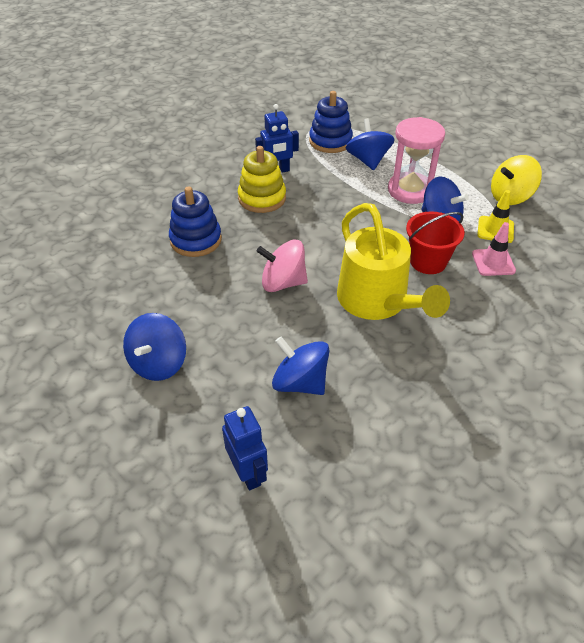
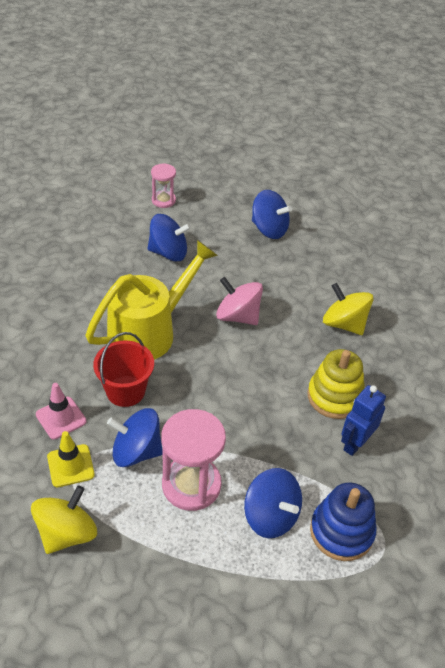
camera: 145 degrees right, 0 degrees up
(158, 363) = (269, 229): blue spinning top -> blue spinning top turned 135 degrees clockwise
(196, 240) = (344, 324): blue stacking toy -> yellow spinning top
(248, 472) = (163, 200): blue robot -> pink hourglass
(283, 282) = (238, 316): pink spinning top -> pink spinning top turned 120 degrees counterclockwise
(378, 302) = (149, 331): yellow watering can -> yellow watering can turned 105 degrees clockwise

